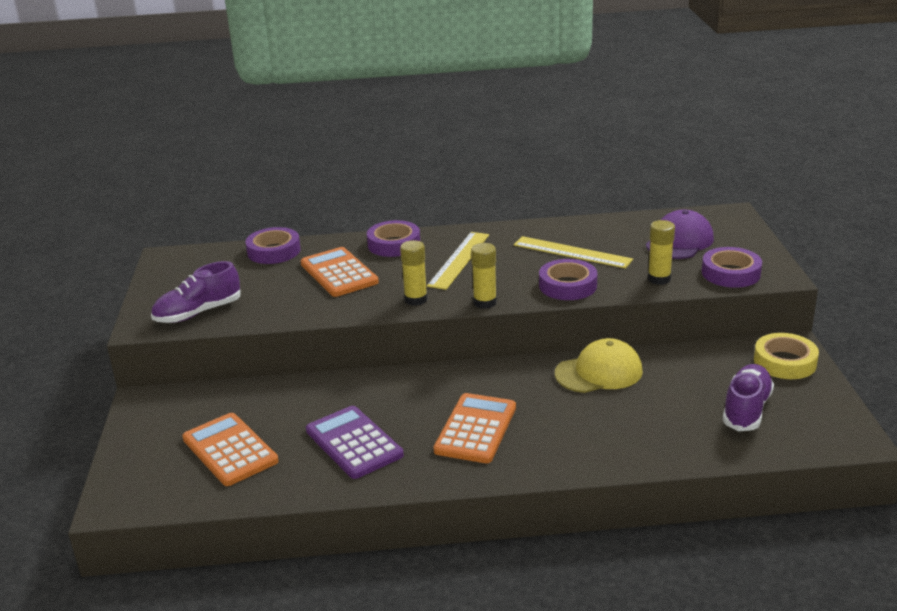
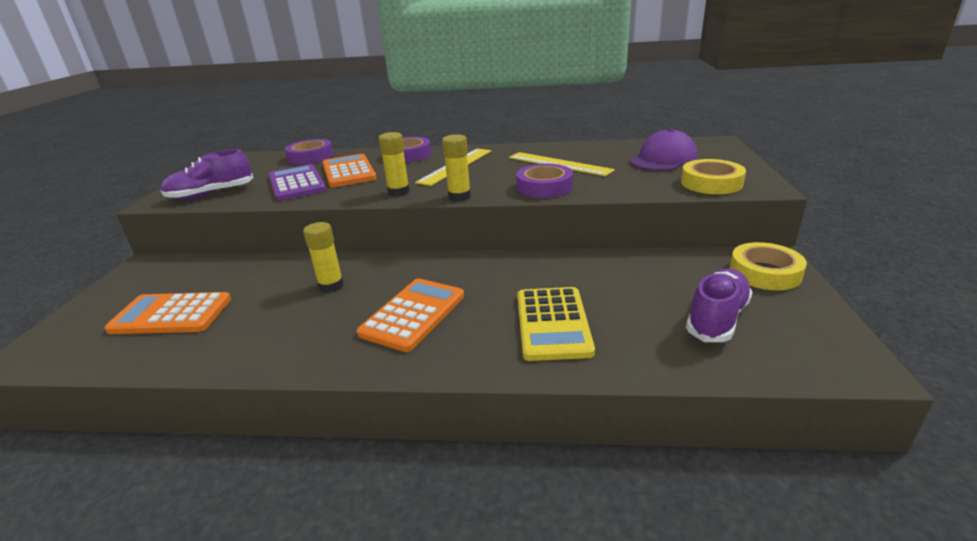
camera: 10 degrees right, 0 degrees up
(230, 450) = (171, 315): orange calculator -> orange calculator turned 60 degrees counterclockwise
(354, 443) = (287, 318): purple calculator -> purple calculator (296, 183)
(599, 372) = (561, 269): yellow cap -> none
(607, 426) = (552, 323): none -> yellow calculator
(659, 279) = (636, 185): yellow glue stick -> yellow glue stick (331, 286)
(730, 273) = (711, 183): purple tape -> yellow tape

